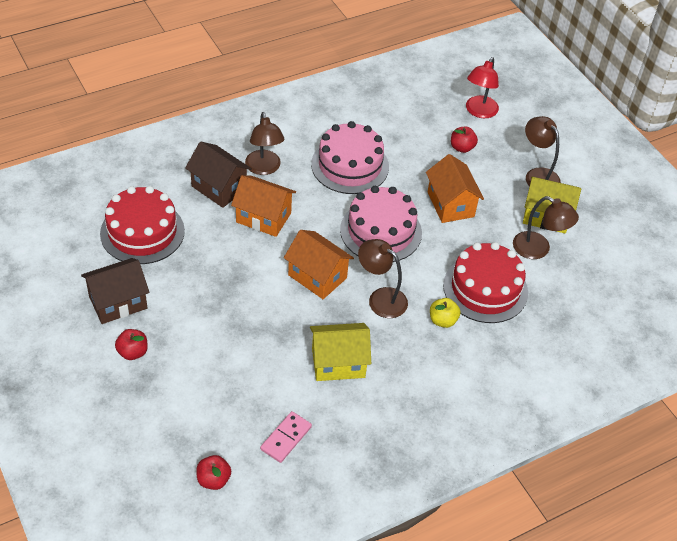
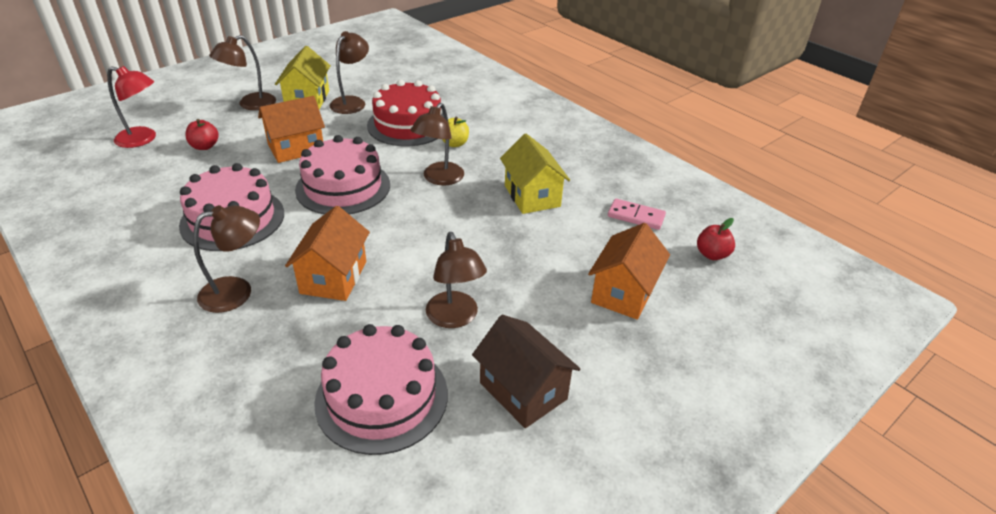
camera: 100 degrees left, 10 degrees down
(133, 352) = (596, 354): red apple -> none
(142, 232) = (382, 397): red cake -> pink cake
(198, 279) = (455, 318): none -> brown lamp
(219, 187) = (278, 330): brown house -> none
(317, 276) = (422, 222): orange house -> orange house (624, 292)

